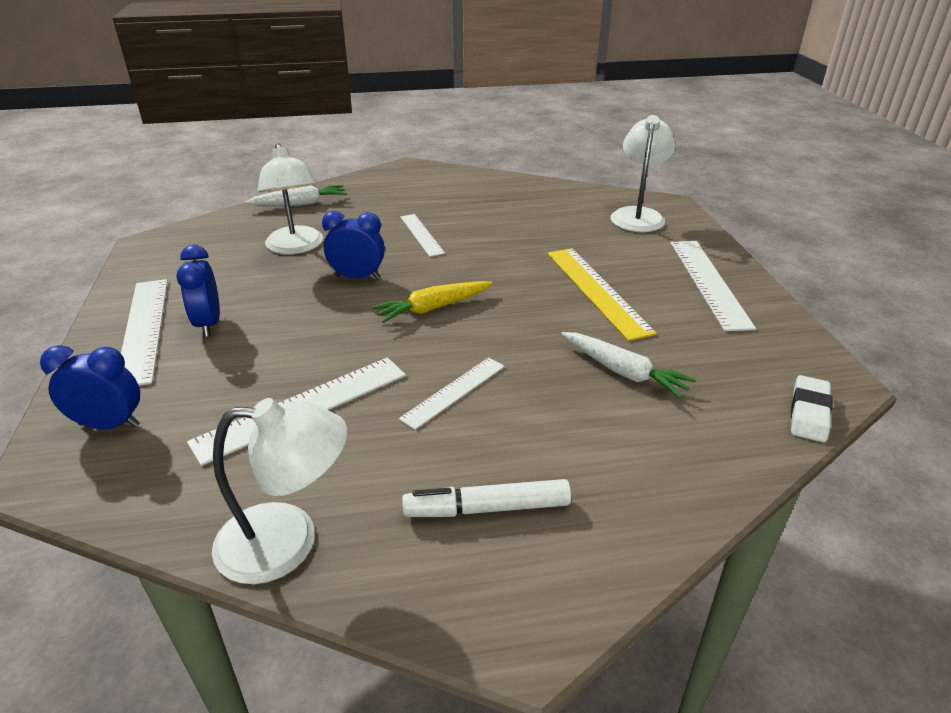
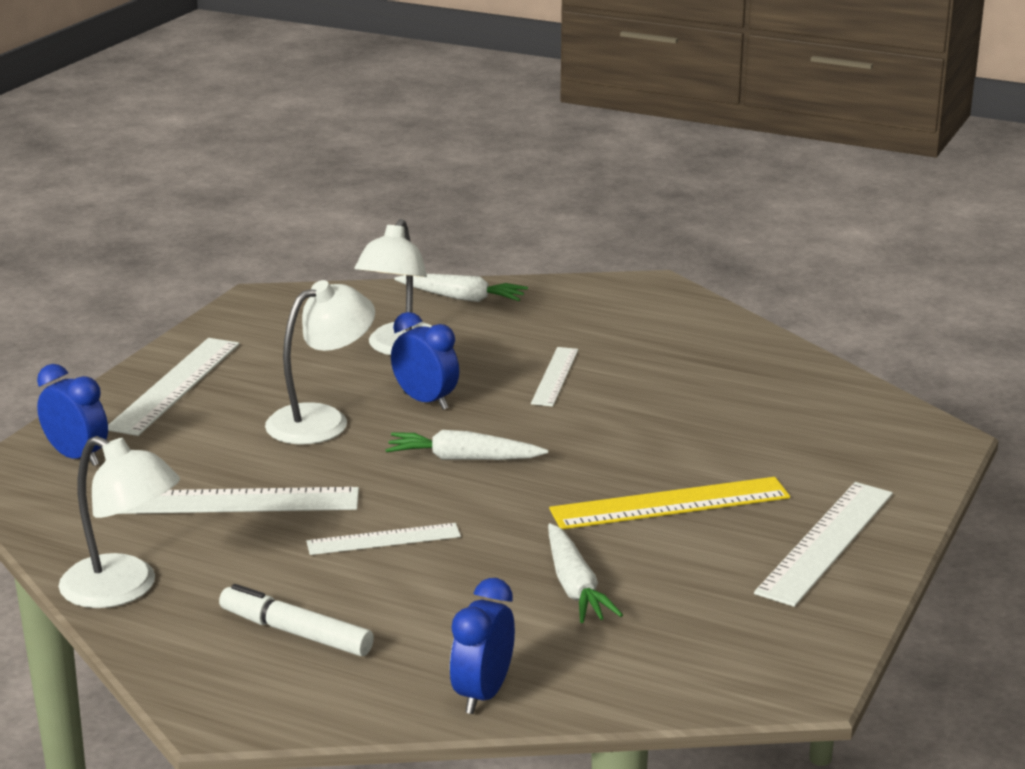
camera: 35 degrees right, 10 degrees down
(209, 324) = (234, 400): blue clock -> blue clock (483, 694)
(433, 308) = (463, 458): yellow carrot -> white carrot
(596, 291) = (670, 503): yellow ruler -> yellow ruler turned 60 degrees clockwise
(638, 215) = (869, 437): white lamp -> white lamp (322, 420)
(809, 413) = (714, 694): white eraser -> none

